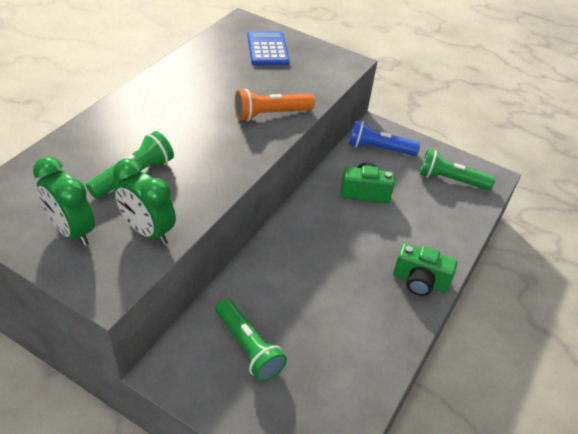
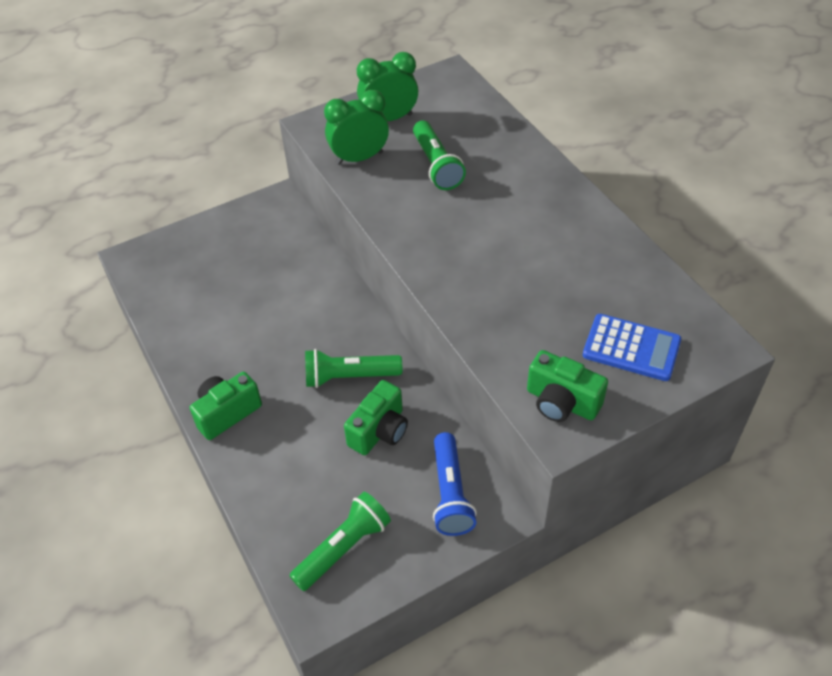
camera: 125 degrees right, 5 degrees up
(248, 347) = (259, 254): green flashlight -> green flashlight (349, 376)
(271, 114) = (479, 296): orange flashlight -> none
(328, 66) = (561, 402): none -> green camera
(379, 149) = (450, 493): blue flashlight -> blue flashlight turned 135 degrees clockwise

